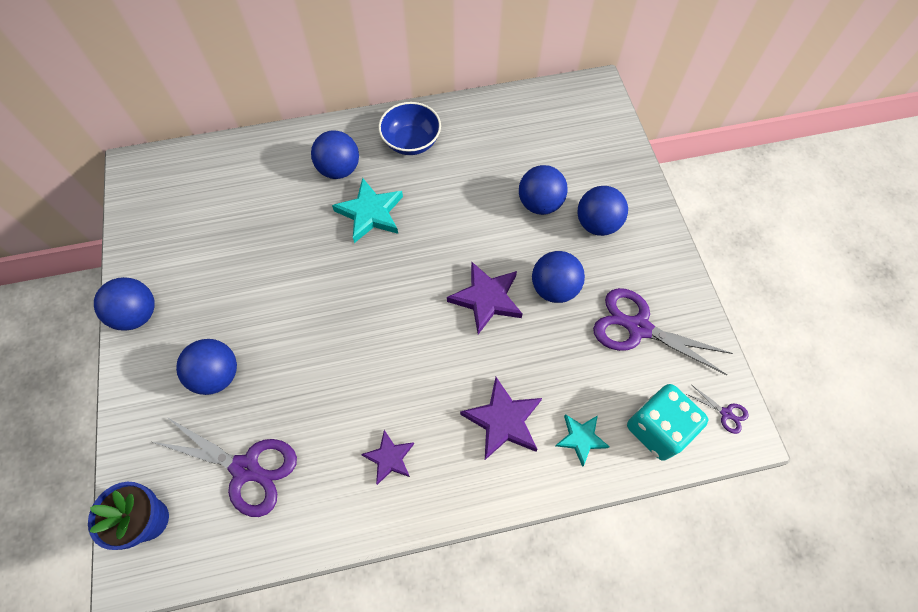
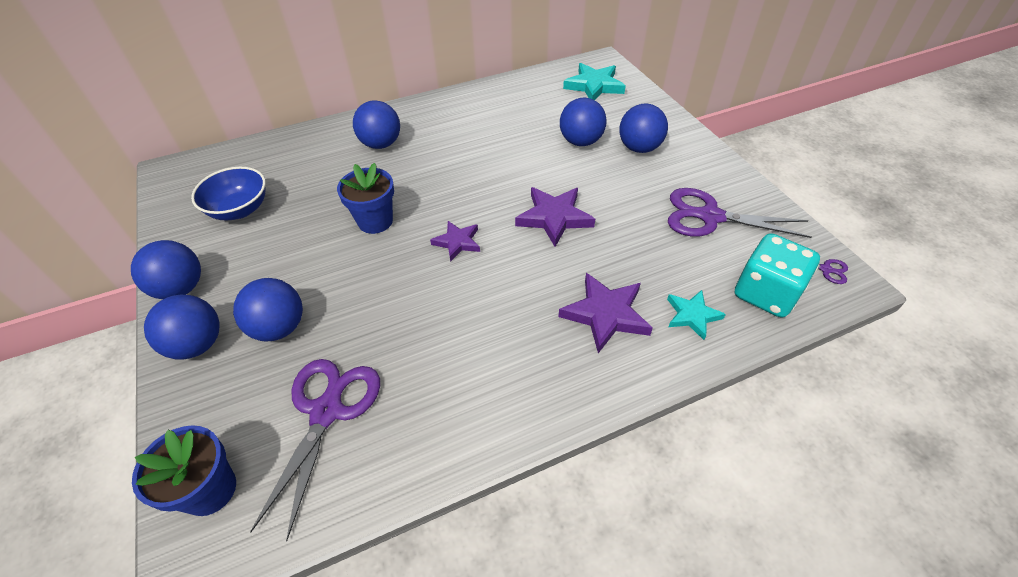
camera: 10 degrees left, 15 degrees down
(246, 468) = (326, 411): purple scissors -> purple scissors turned 90 degrees counterclockwise
(317, 270) = (375, 221): none -> blue flower pot
(370, 213) = (420, 171): turquoise star -> turquoise star (594, 86)
(389, 458) = (493, 370): purple star -> purple star (457, 242)
(411, 142) = (446, 116): blue bowl -> blue bowl (240, 209)
(554, 288) = (617, 199): blue ball -> blue ball (197, 344)

